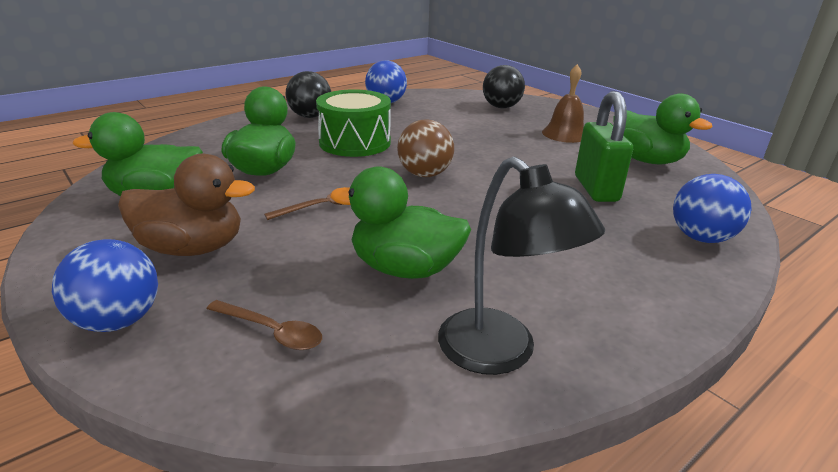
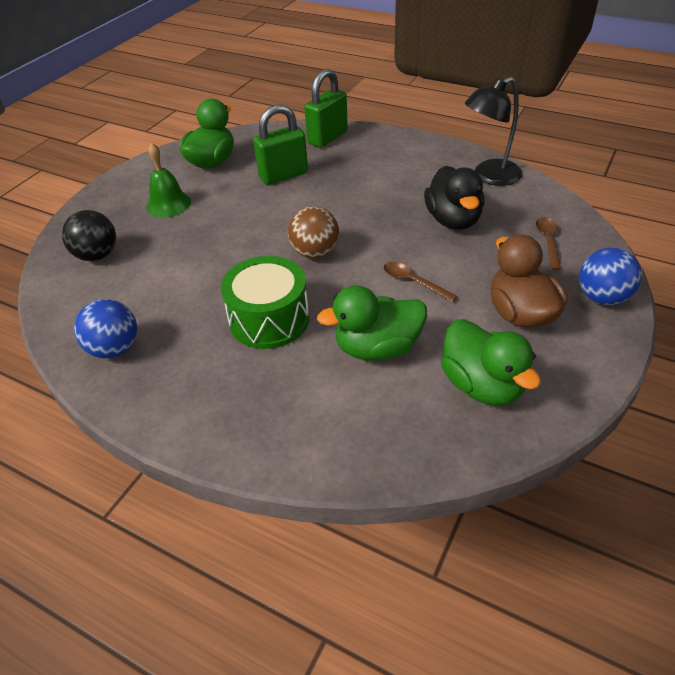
camera: 110 degrees left, 15 degrees up
(310, 116) = (204, 393): black ball -> none
(404, 269) = (453, 220): green duck -> black duck
(500, 354) = (489, 176): black lamp -> black lamp turned 150 degrees counterclockwise
(565, 134) = (168, 204): brown bell -> green bell
(700, 238) = (327, 137): blue ball -> green padlock

